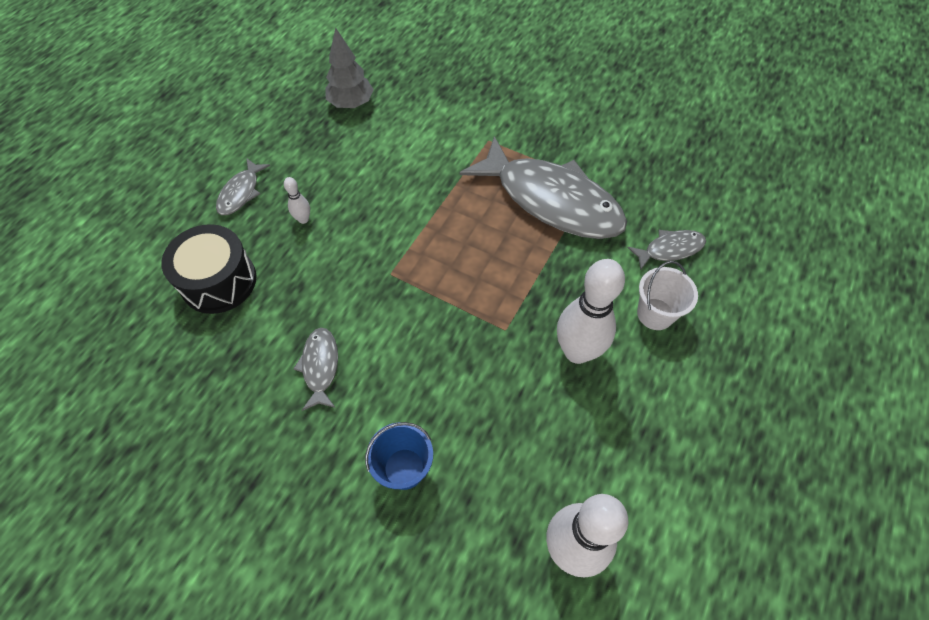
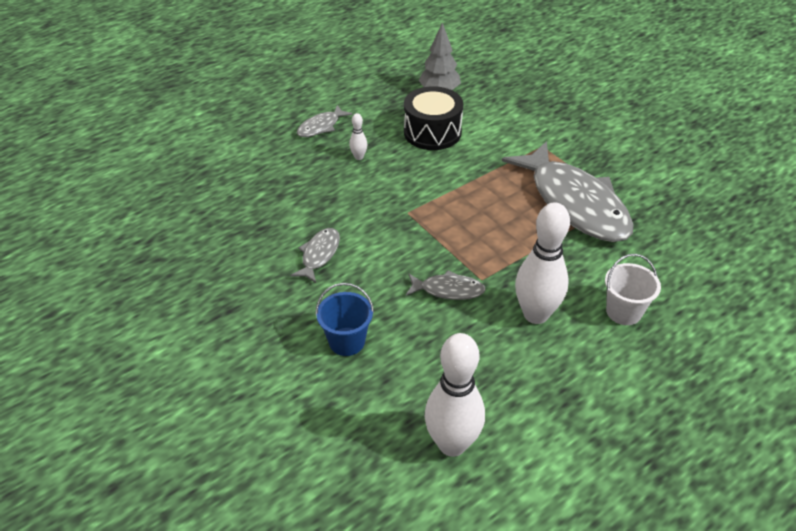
camera: 25 degrees right, 15 degrees down
(219, 281) = (274, 177): black drum -> black drum (432, 132)
(670, 249) = (666, 270): grey fish -> grey fish (448, 290)

